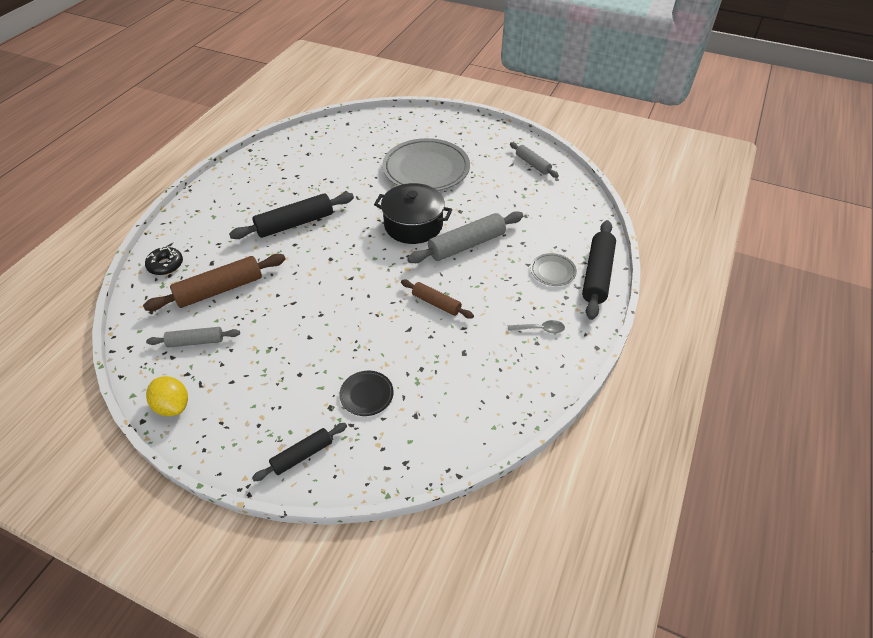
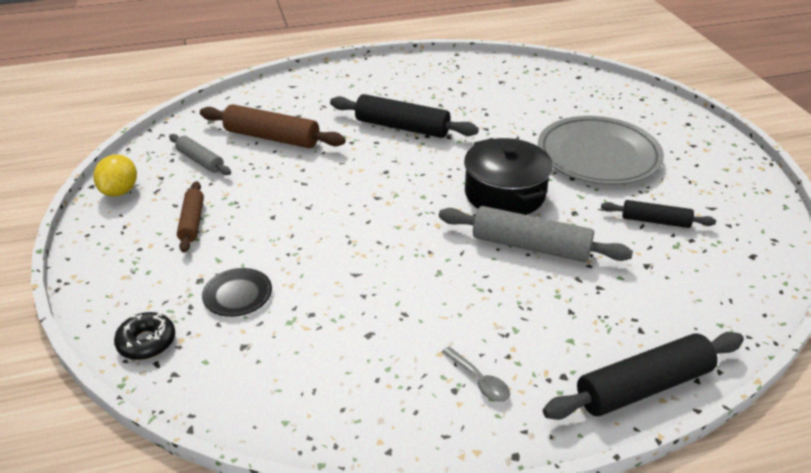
camera: 50 degrees right, 10 degrees down
(165, 265) = (267, 98): black donut -> black donut (147, 342)
(302, 455) = (126, 295): black rolling pin -> black rolling pin (655, 221)
(436, 303) = (415, 273): brown rolling pin -> brown rolling pin (192, 222)
(532, 164) = (742, 223): grey rolling pin -> none
(553, 271) = (589, 340): grey plate -> none

